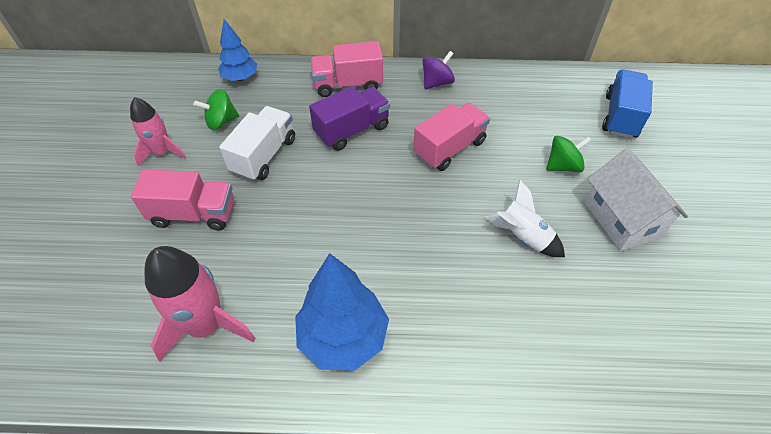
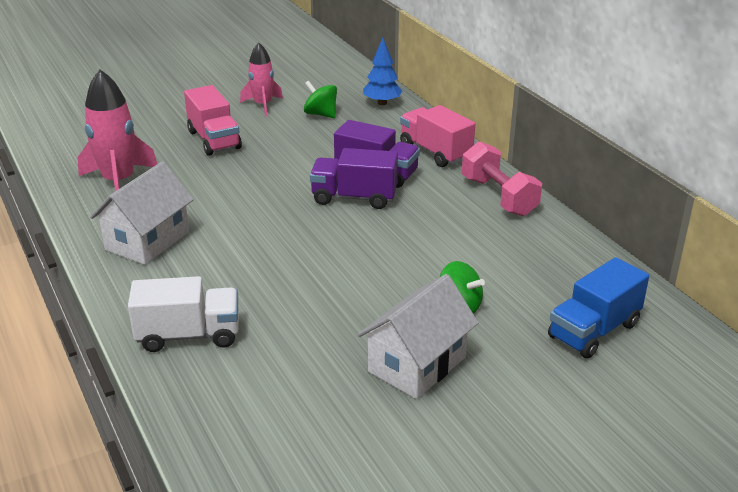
camera: 60 degrees right, 20 degrees down
(264, 155) = (302, 145): white truck -> white truck (189, 335)
(343, 337) = (147, 241): blue tree -> white house
(378, 159) = (354, 197): none -> purple truck
(437, 83) = (498, 196): purple spinning top -> pink dumbbell
(449, 148) = (409, 230): pink truck -> none
(522, 236) = (331, 303): white rocket -> none
(620, 116) = (594, 331): blue truck -> blue truck turned 150 degrees clockwise

